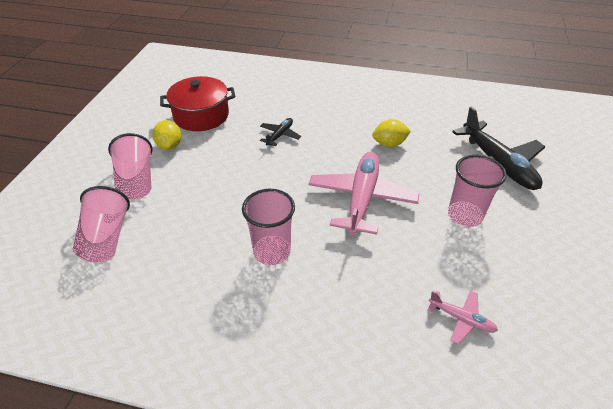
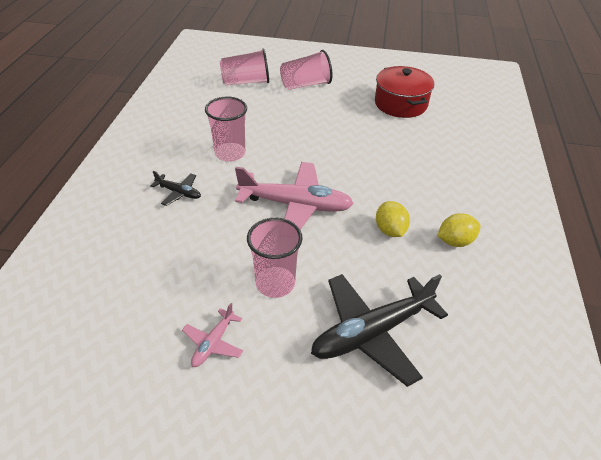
camera: 85 degrees right, 0 degrees up
(169, 146) = (352, 93): yellow lemon -> yellow lemon (455, 241)
(280, 135) = (383, 151): black plane -> black plane (179, 192)
(461, 319) = (146, 261): pink plane -> pink plane (213, 343)

